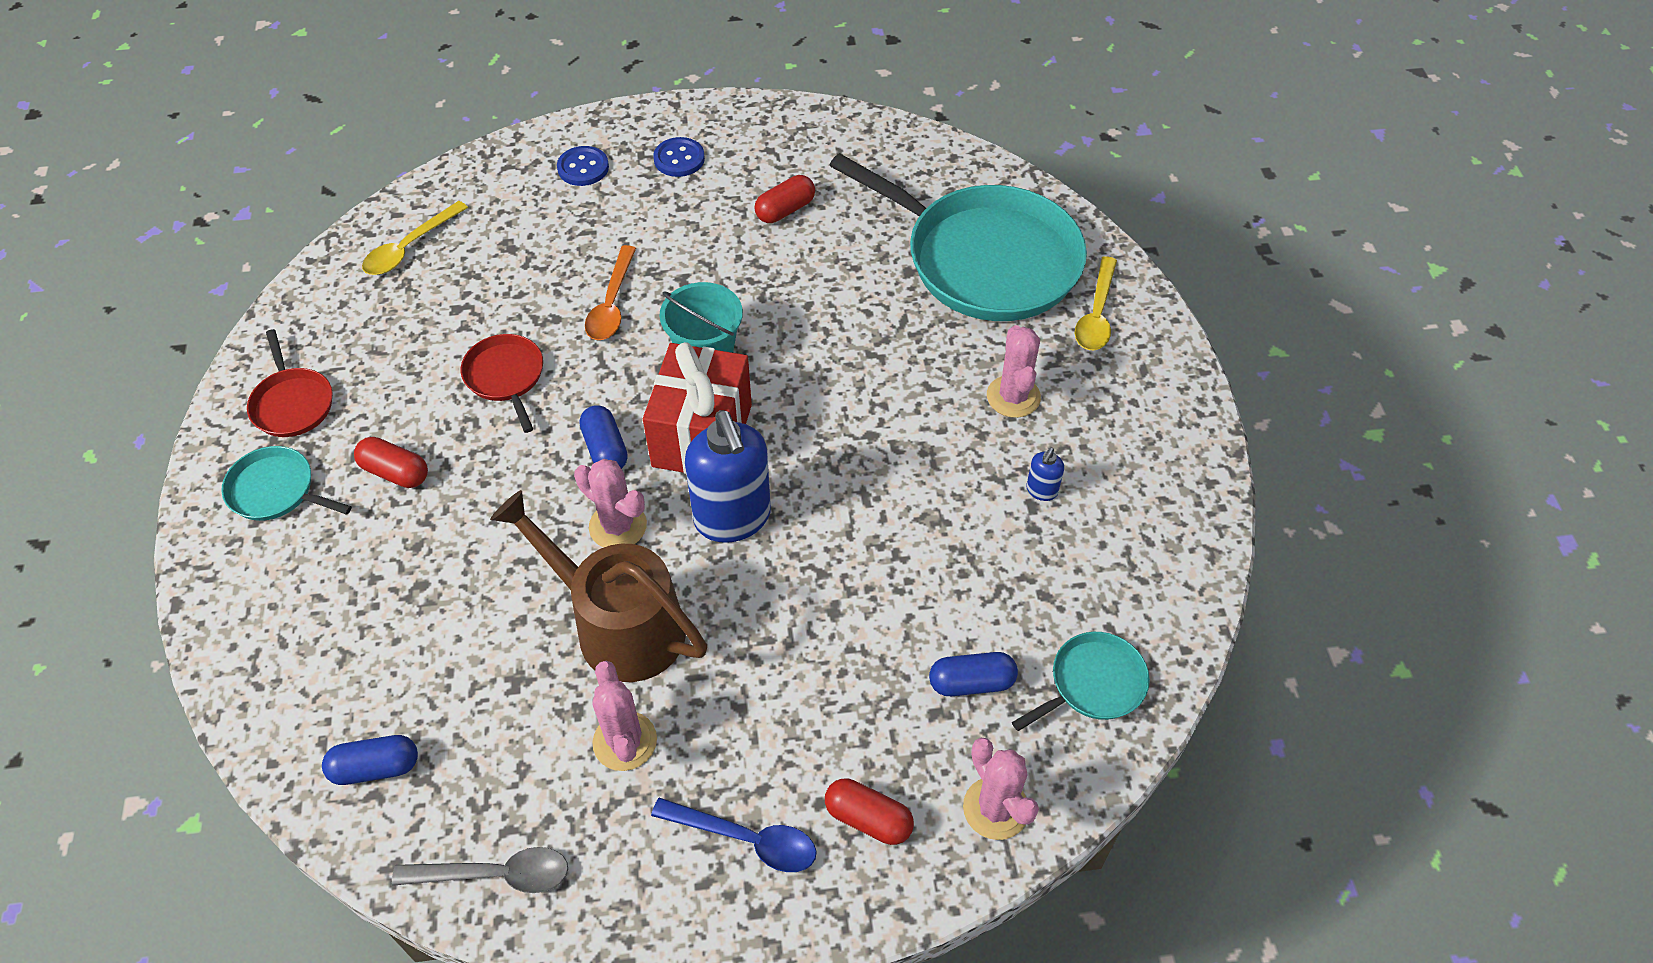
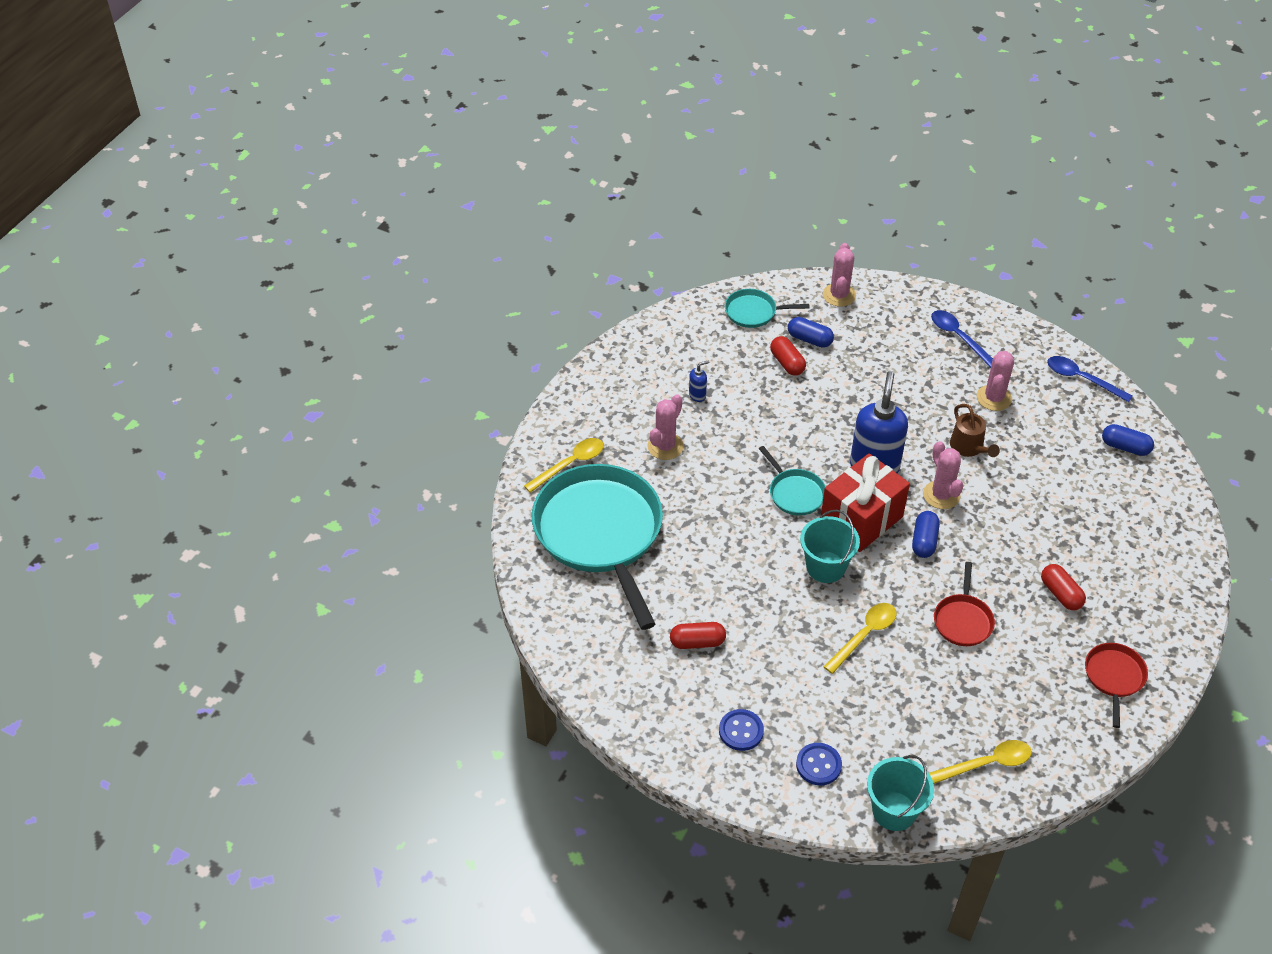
camera: 145 degrees left, 5 degrees down
(276, 490) = (1141, 621): turquoise pan -> turquoise pan (795, 493)
(486, 167) = (894, 811): none -> turquoise bucket
(495, 874) = (1082, 379): grey spoon -> blue spoon
(612, 304) = (864, 635): orange spoon -> yellow spoon
(618, 624) = (969, 448): brown watering can -> brown watering can, size x0.53
(868, 818) = (898, 318): red capsule -> red capsule (787, 363)

